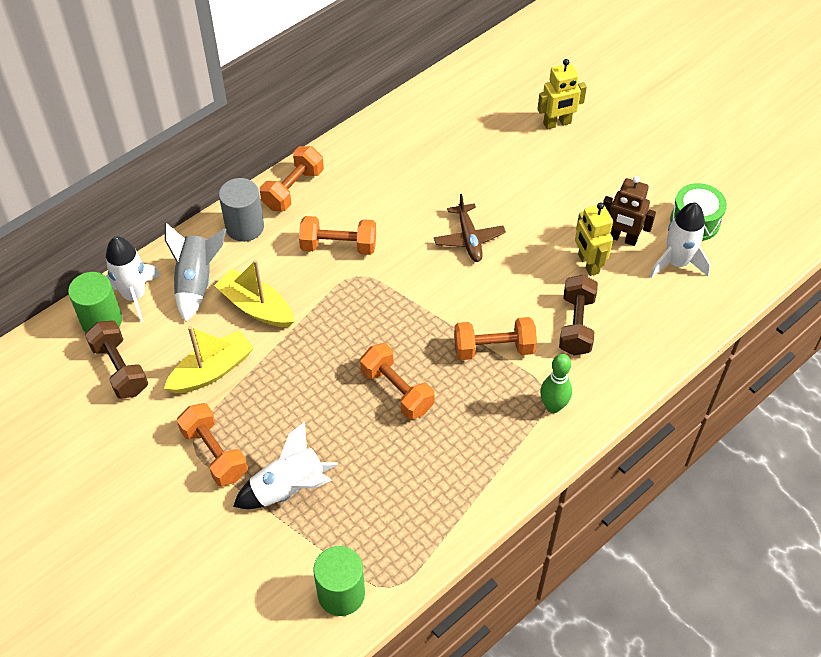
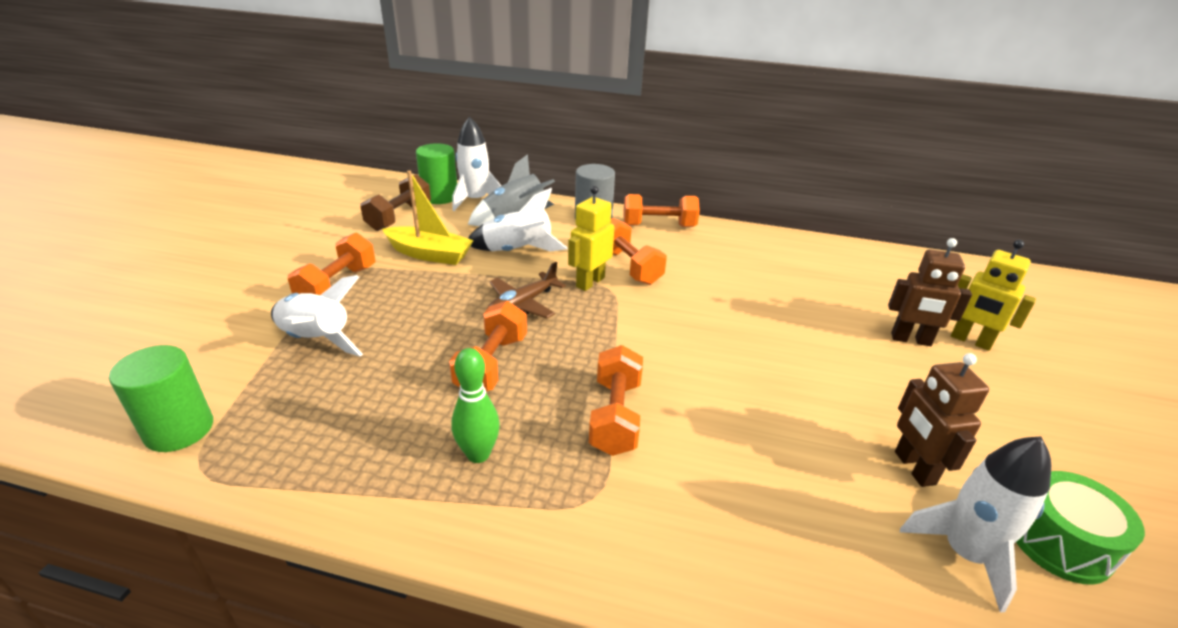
camera: 55 degrees right, 20 degrees down
(256, 307) = (517, 251): yellow boat -> white rocket
(469, 239) = (737, 338): brown plane -> brown plane (522, 304)
(494, 348) = (615, 416): orange dumbbell -> orange dumbbell turned 45 degrees clockwise
(535, 151) = (910, 340): none -> brown robot
(553, 406) = (577, 514): green bowling pin -> green bowling pin (478, 454)
(576, 325) = (729, 480): brown dumbbell -> none
(588, 264) = (831, 450): yellow robot -> yellow robot (590, 282)

